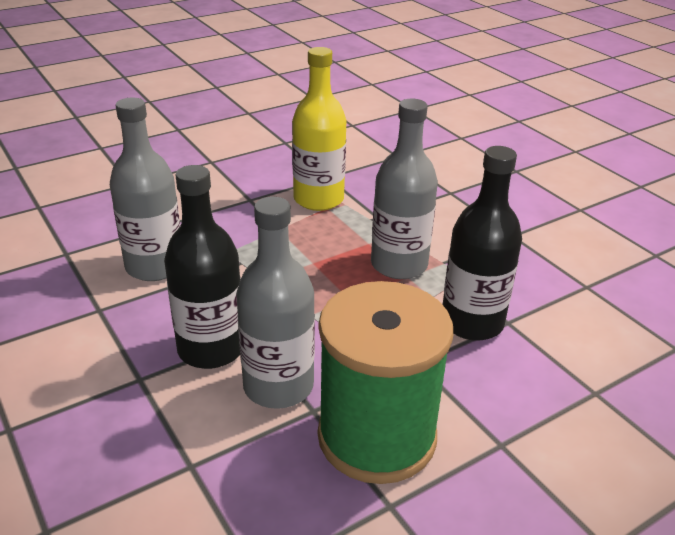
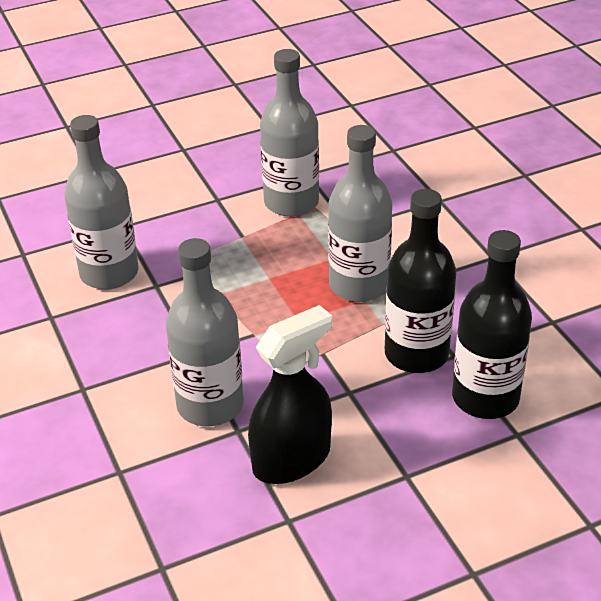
camera: 10 degrees right, 5 degrees up
(211, 349) = (152, 364): black bottle -> black bottle (485, 398)
(318, 199) = (291, 202): yellow bottle -> grey bottle
(376, 436) = (291, 459): green spool -> black spray bottle

